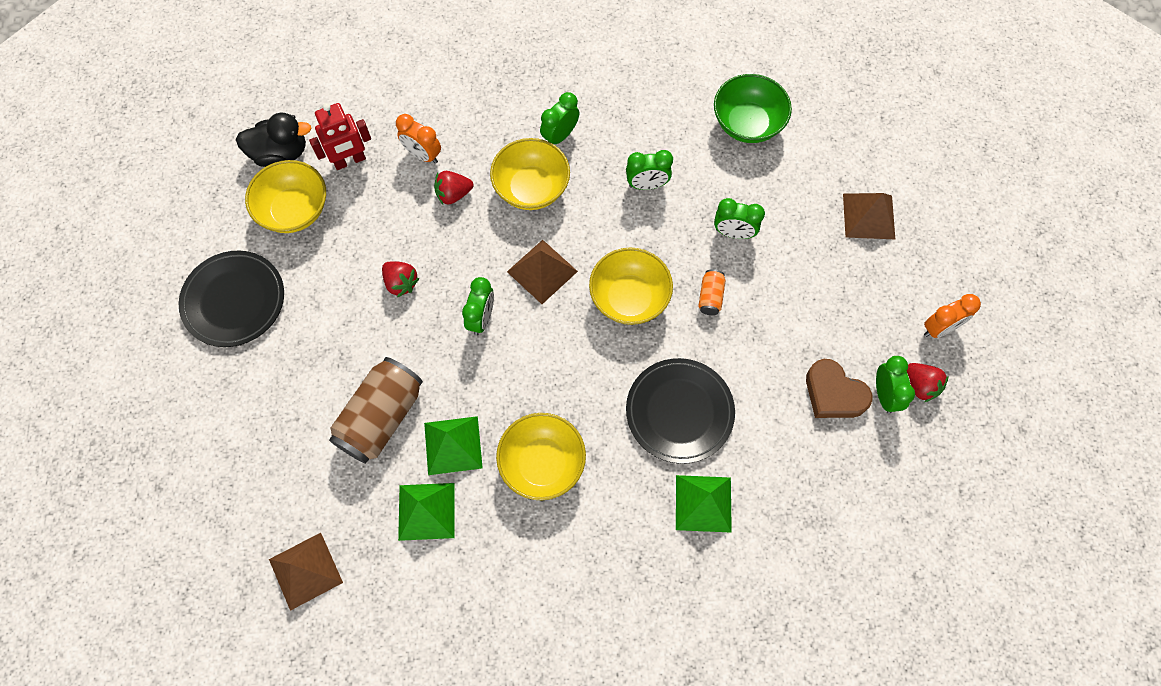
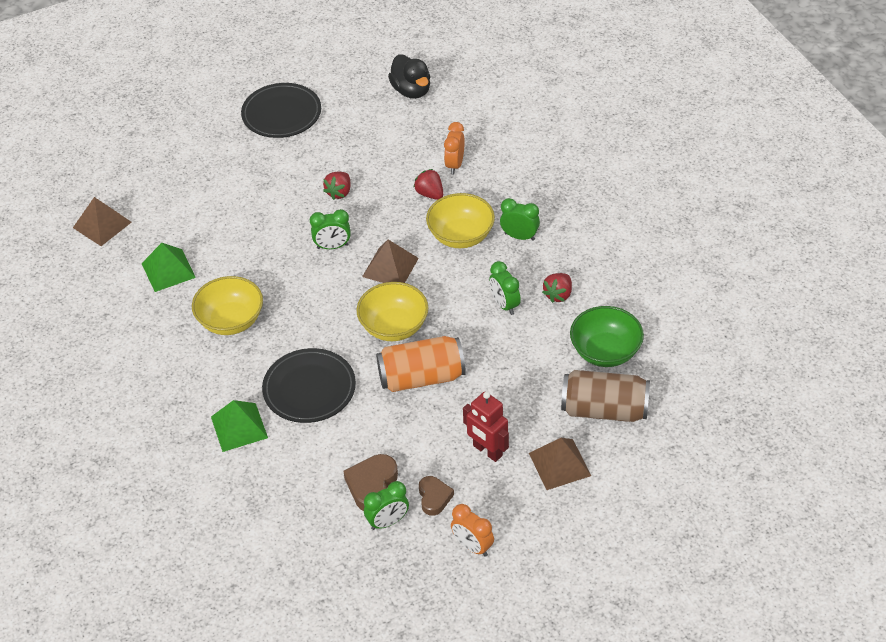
camera: 70 degrees right, 20 degrees down
(294, 210) = (368, 116): yellow bowl -> none
(350, 161) = (426, 128): red robot -> red robot (487, 451)
(381, 417) = (228, 221): brown can -> brown can (604, 410)
(453, 445) = (224, 266): green pyramid -> none
(710, 297) = (421, 377): orange can -> orange can, size x2.21
(733, 233) = (490, 375): green clock -> none
(869, 341) = (434, 497): none -> brown heart
(920, 385) = (409, 546): red strawberry -> red strawberry (558, 295)

